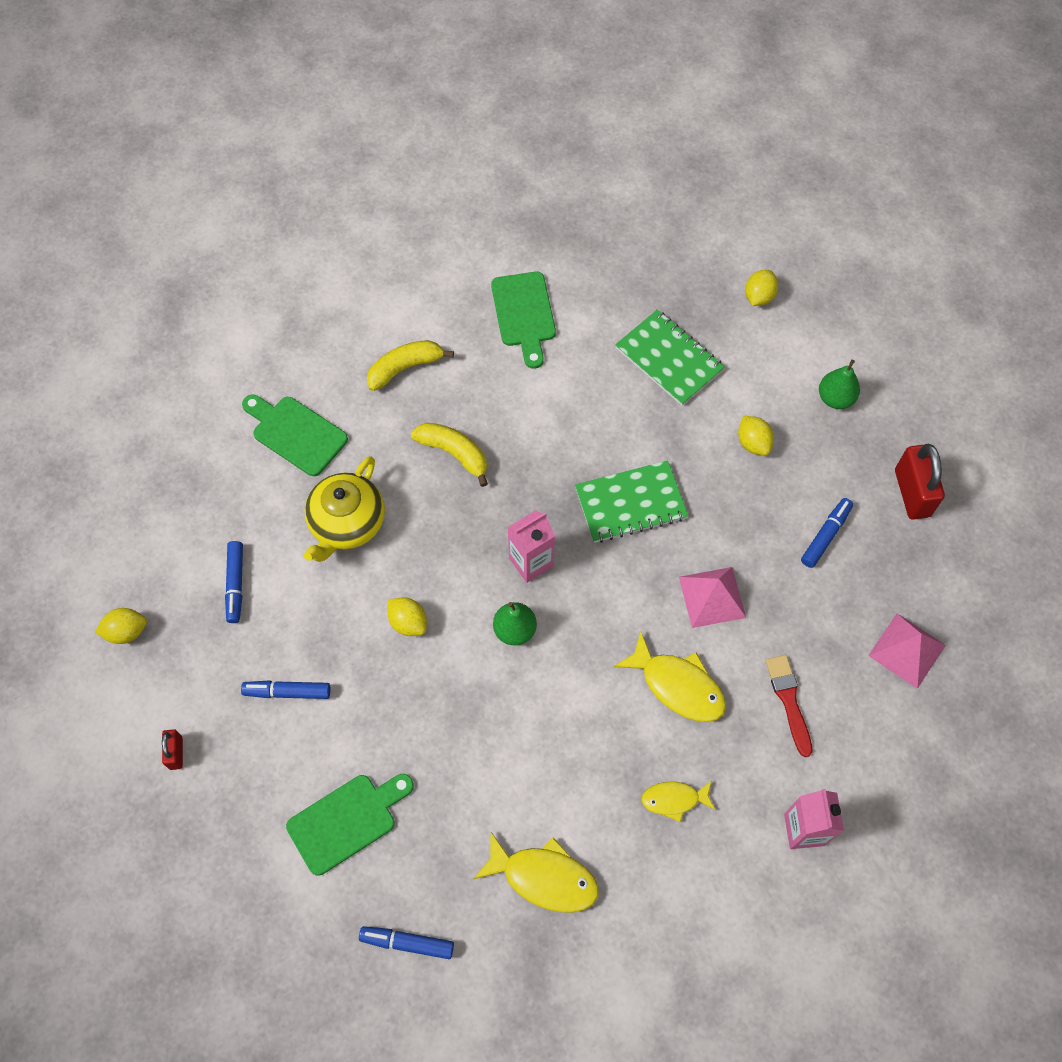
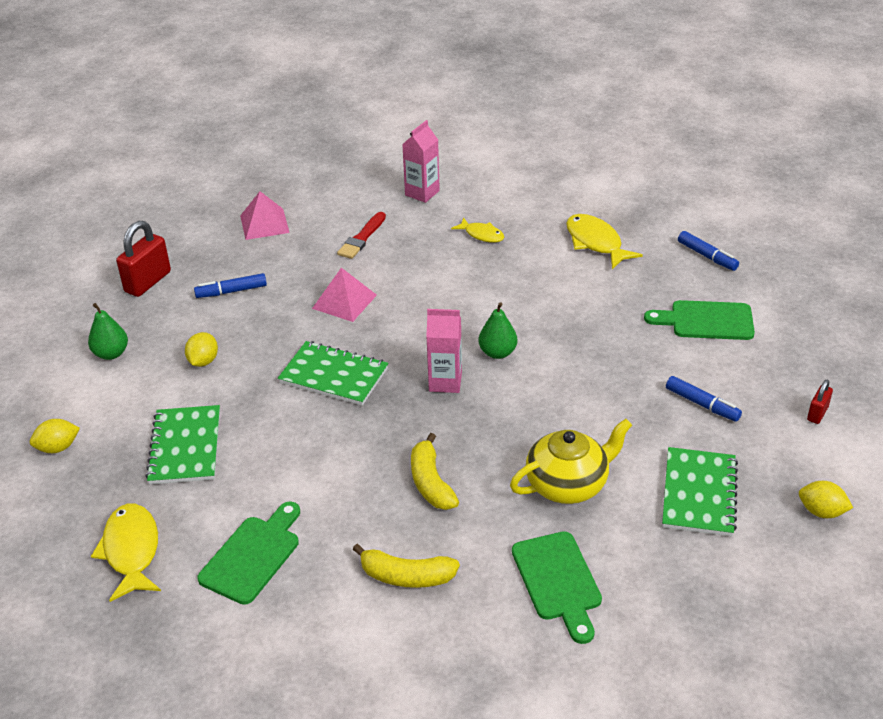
camera: 140 degrees left, 25 degrees down
(236, 584) = (699, 494): blue marker -> green notebook
(408, 622) = (573, 396): yellow lemon -> none
(678, 685) = (420, 275): yellow fish -> yellow fish (131, 551)

